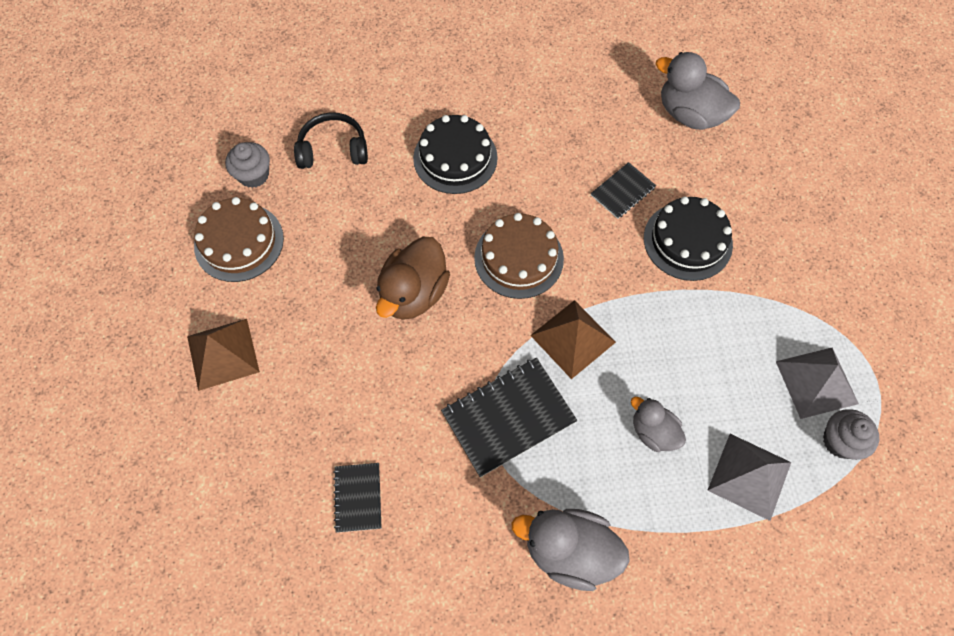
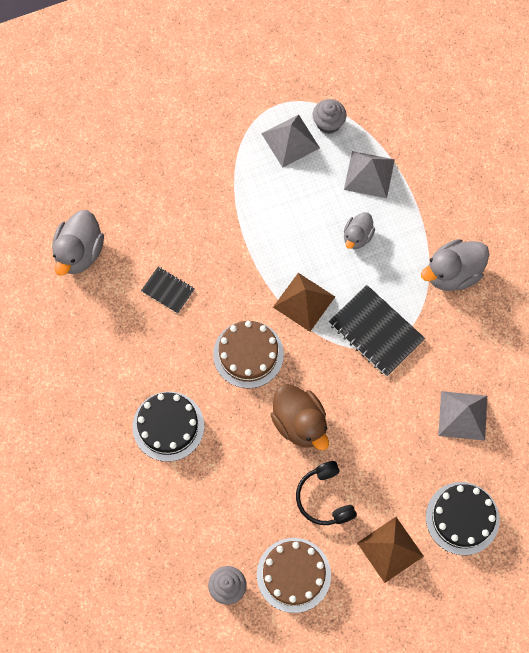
camera: 105 degrees left, 5 degrees up
(333, 150) = (185, 529): black headphones -> black headphones (325, 498)
(358, 497) = (462, 415): black notebook -> grey pyramid
(414, 293) = (300, 423): brown duck -> brown duck turned 45 degrees clockwise
(569, 551) = (453, 273): grey duck -> grey duck turned 60 degrees clockwise
(687, 241) = (200, 237): black cake -> black cake (462, 518)

